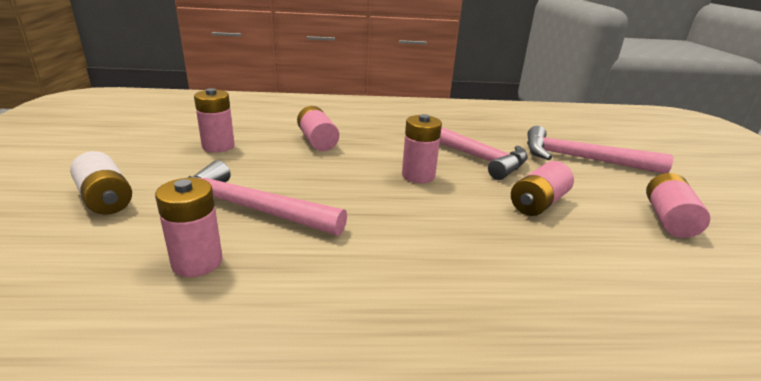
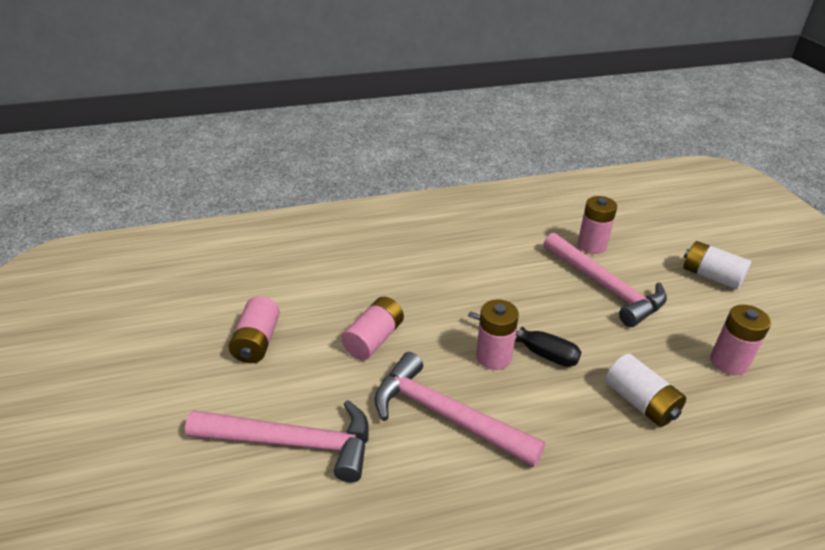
camera: 170 degrees right, 10 degrees up
(250, 208) = (605, 287): pink hammer -> pink hammer turned 45 degrees clockwise
(317, 141) = (640, 402): pink battery -> white battery
(377, 174) = (534, 350): none -> black screwdriver

